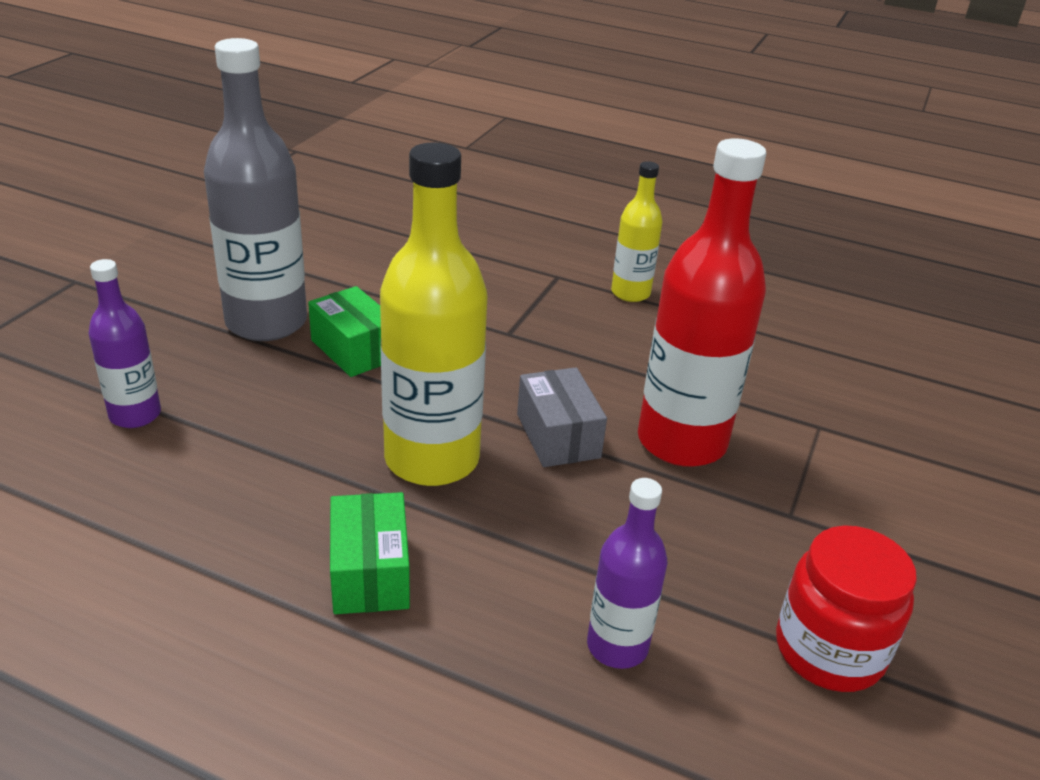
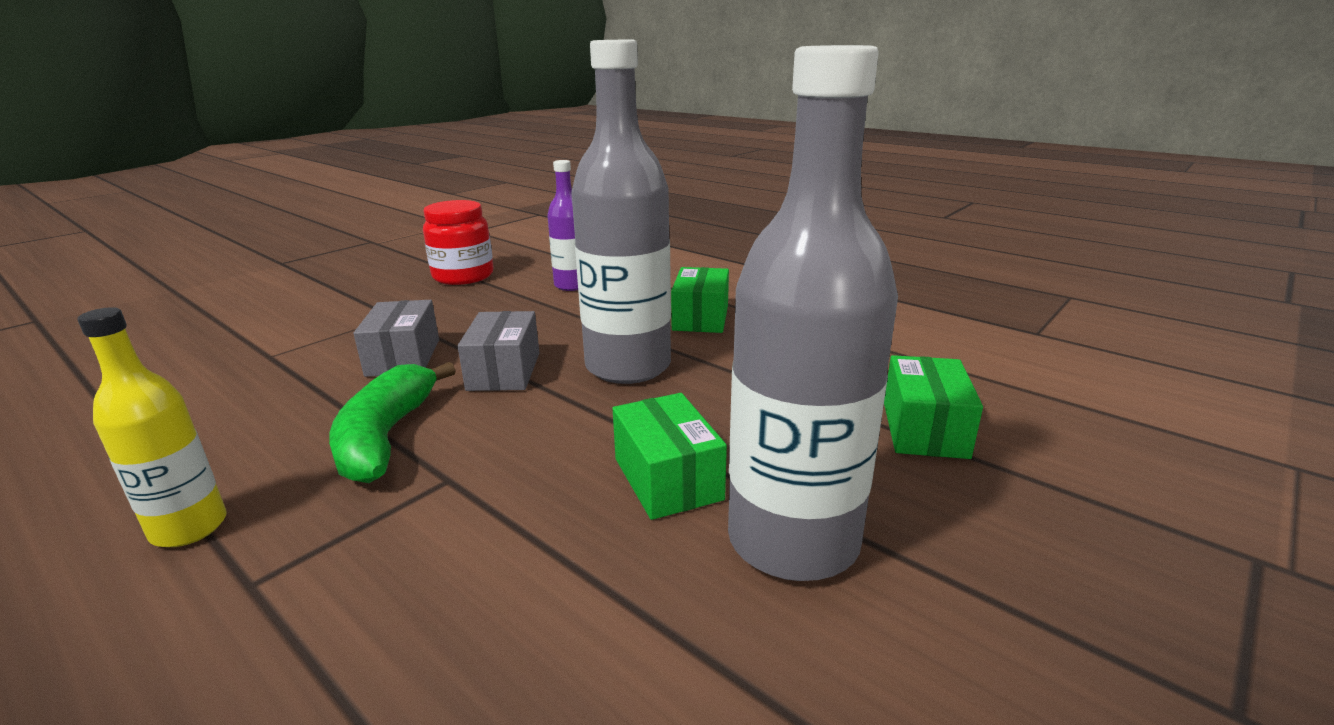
camera: 160 degrees left, 10 degrees down
(135, 415) = (924, 429): purple bottle -> green box
(432, 459) = (628, 366): yellow bottle -> grey bottle
(588, 356) = (386, 437): none -> green banana
(681, 442) = (403, 357): red bottle -> grey box

